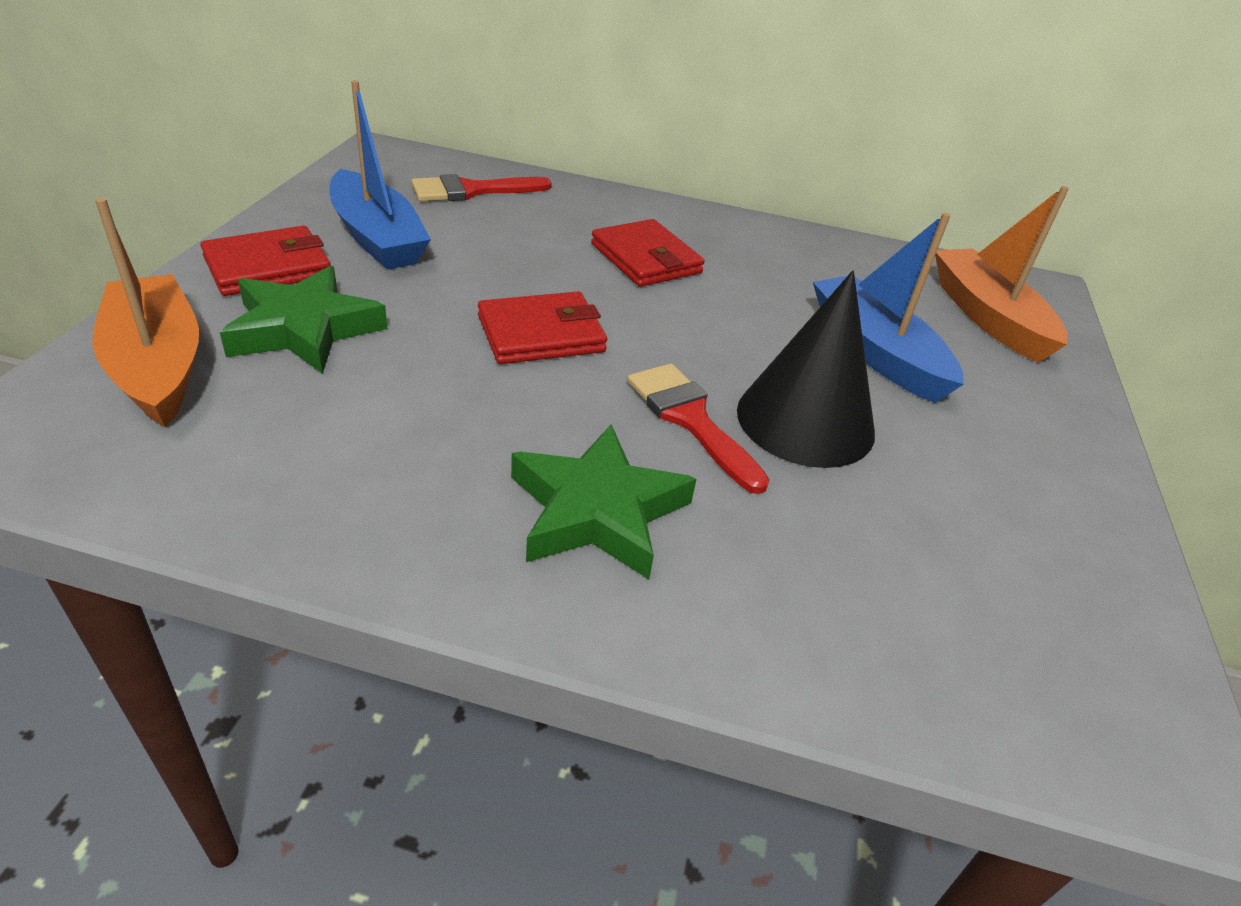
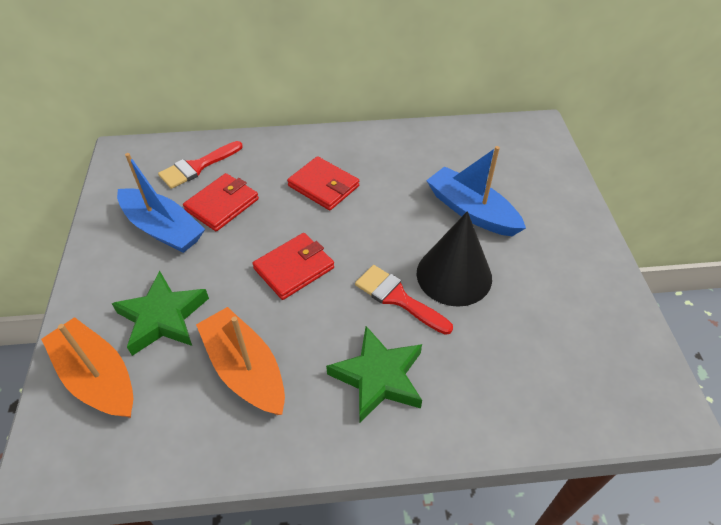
camera: 15 degrees left, 10 degrees up
(268, 267) = (113, 278): red wallet -> red wallet (222, 205)
(987, 317) = (518, 161): orange boat -> orange boat (245, 369)

